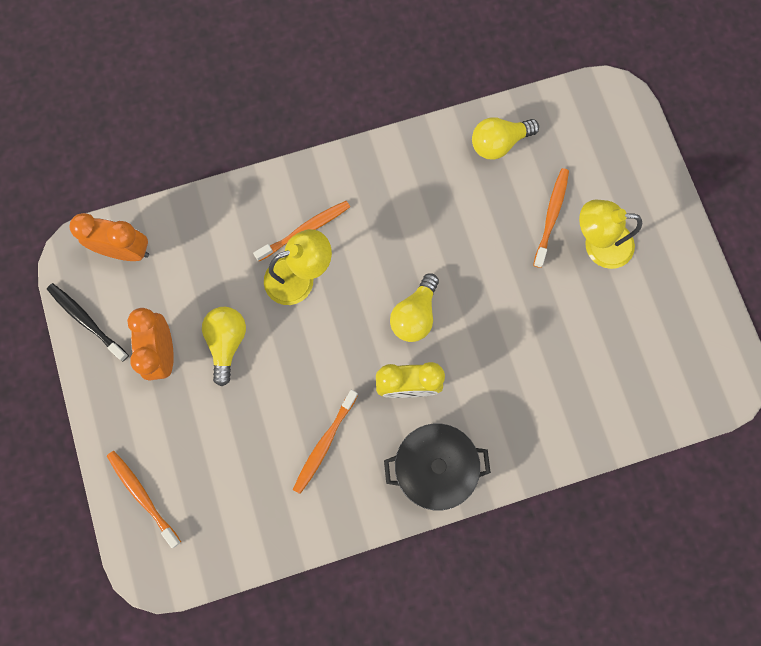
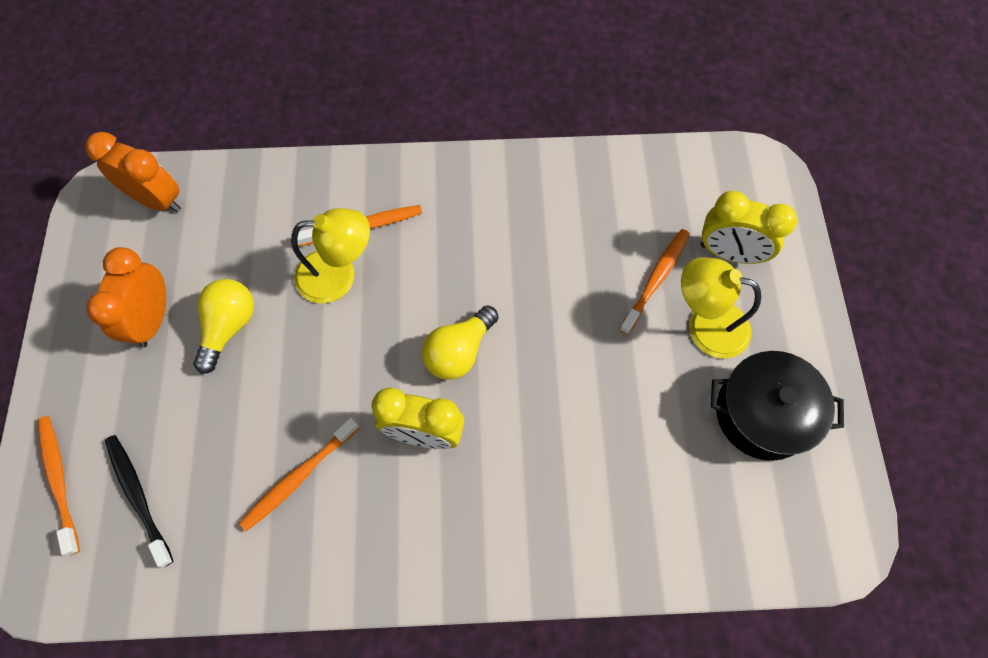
camera: 15 degrees right, 10 degrees down
(86, 320) = (83, 262): black toothbrush -> black toothbrush (138, 496)
(434, 467) = (425, 544): black pot -> black pot (762, 414)
(498, 143) = (614, 186): yellow light bulb -> none
(603, 179) = (729, 253): none -> yellow clock

